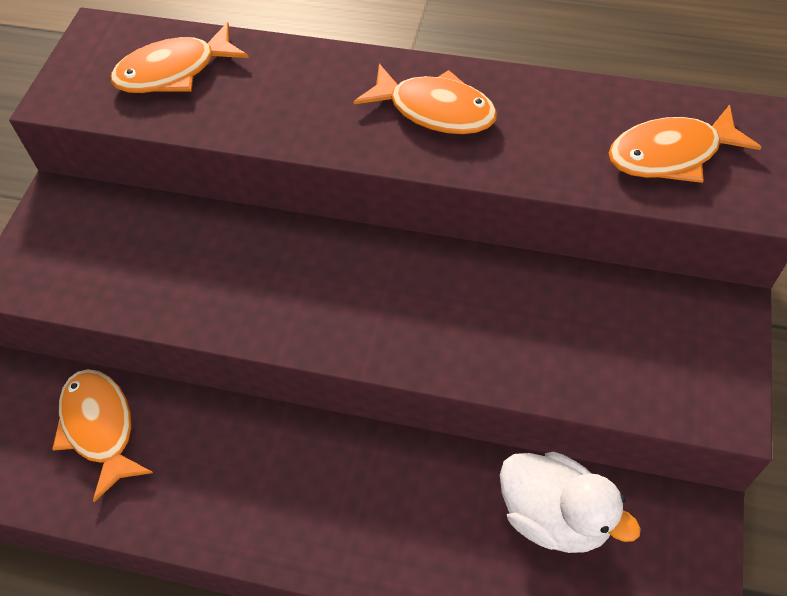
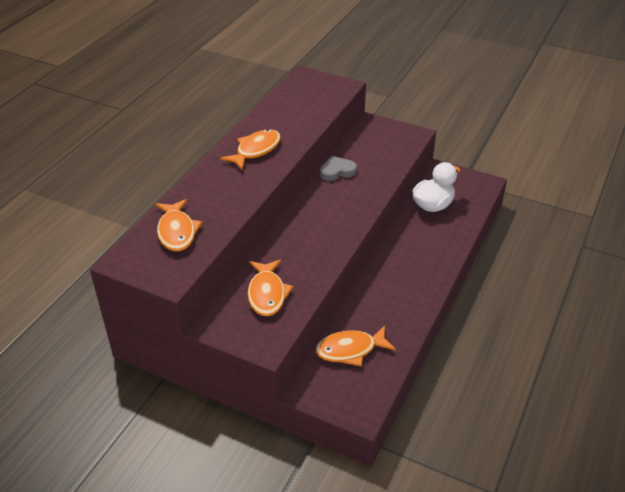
camera: 80 degrees left, 15 degrees down
(512, 281) = (337, 171): none -> grey heart
(671, 154) = (313, 97): orange fish -> orange fish (267, 294)

